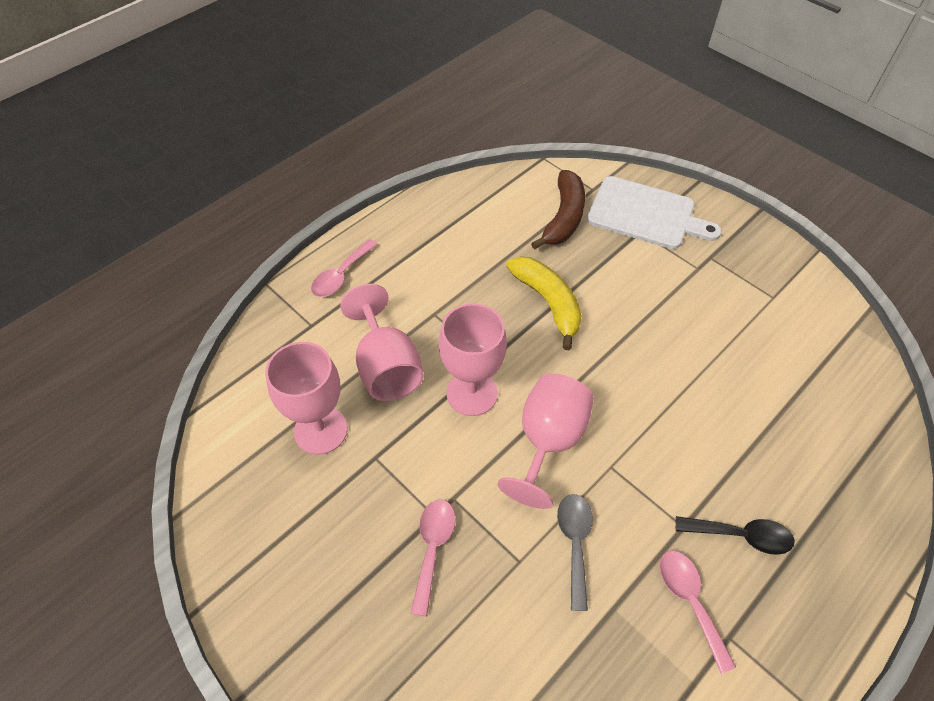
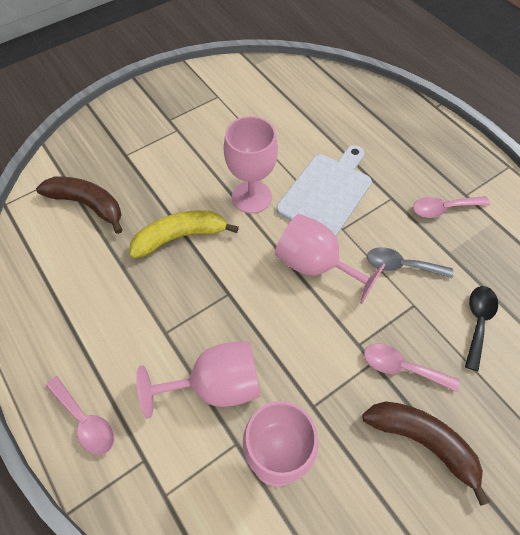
camera: 80 degrees left, 5 degrees up
(348, 574) = (422, 441): none -> brown banana
(472, 393) = (260, 314): pink goblet -> pink goblet (251, 197)
(645, 214) = (108, 147): white cutting board -> white cutting board (326, 192)
(741, 535) = (399, 169): black spoon -> black spoon (477, 322)

